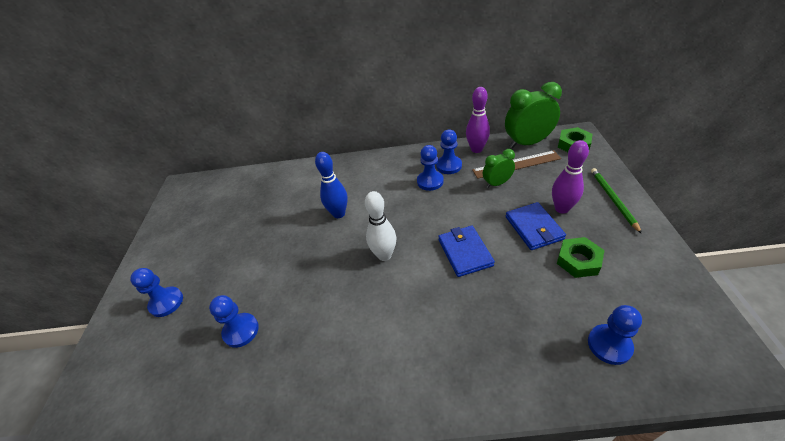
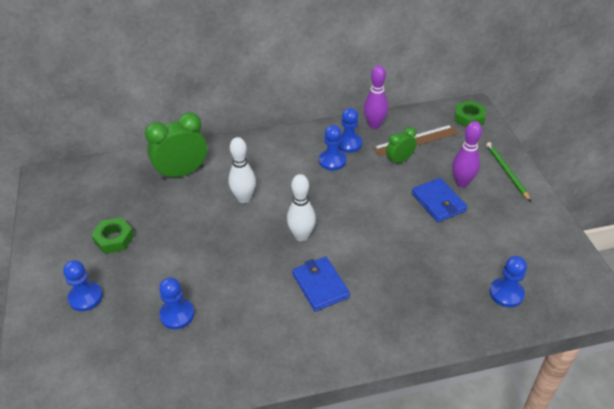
camera: 15 degrees left, 0 degrees up
(339, 213) = (244, 198): blue bowling pin -> white bowling pin
(465, 252) = (378, 228): blue wallet -> blue wallet (320, 285)
(527, 143) = (424, 117): green clock -> green clock (182, 172)
(578, 260) = (479, 228): green nut -> green nut (114, 239)

